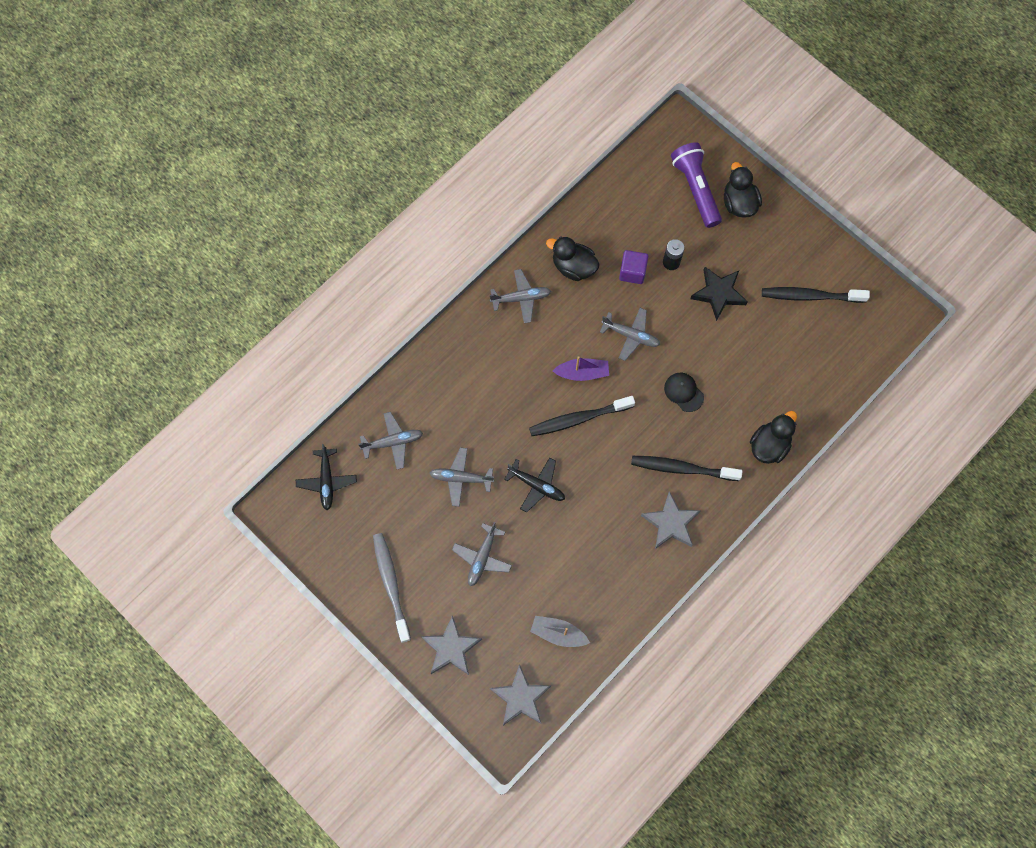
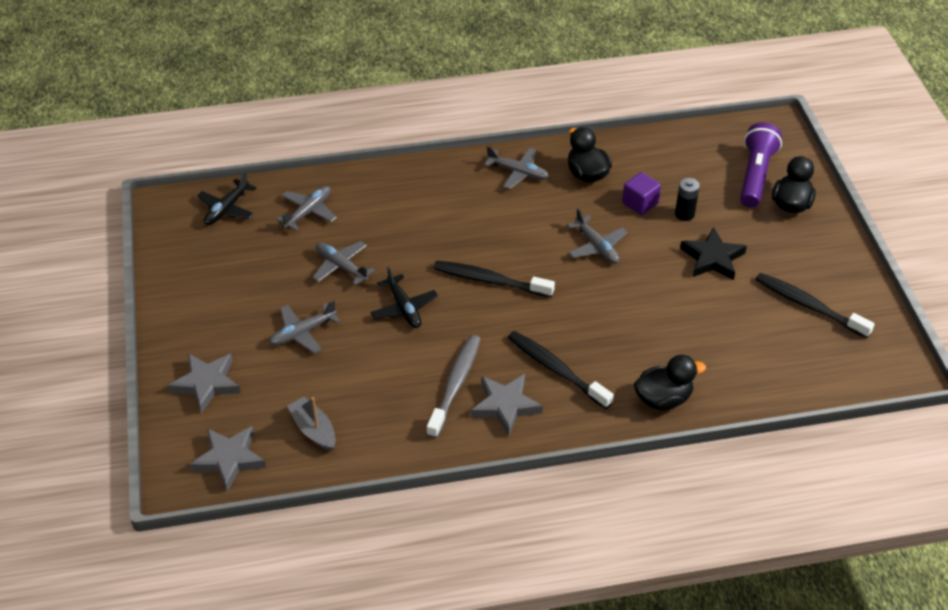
camera: 35 degrees right, 25 degrees down
(391, 585) = (203, 308): grey toothbrush -> grey toothbrush (455, 385)
(393, 442) = (308, 212): grey plane -> grey plane turned 75 degrees counterclockwise
(582, 373) = (525, 250): purple boat -> none
(683, 392) = (611, 313): black cap -> none

